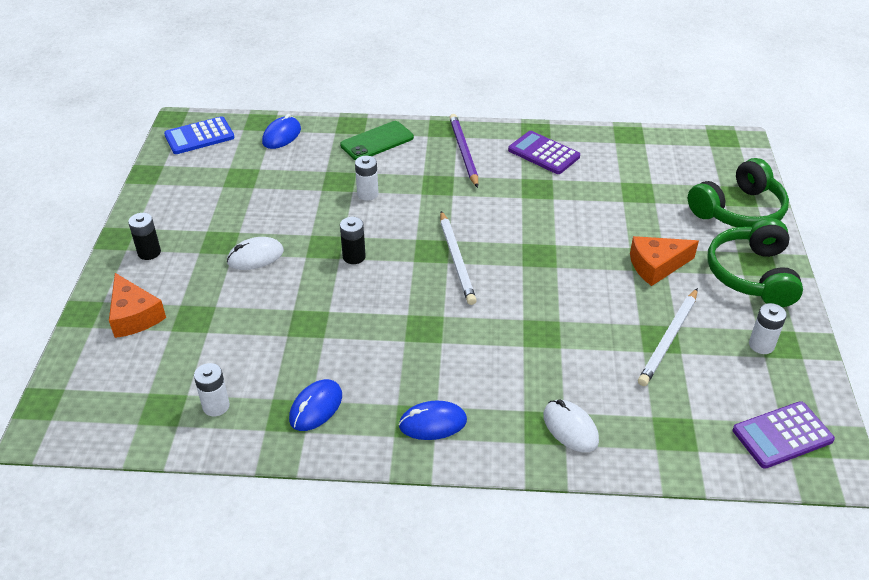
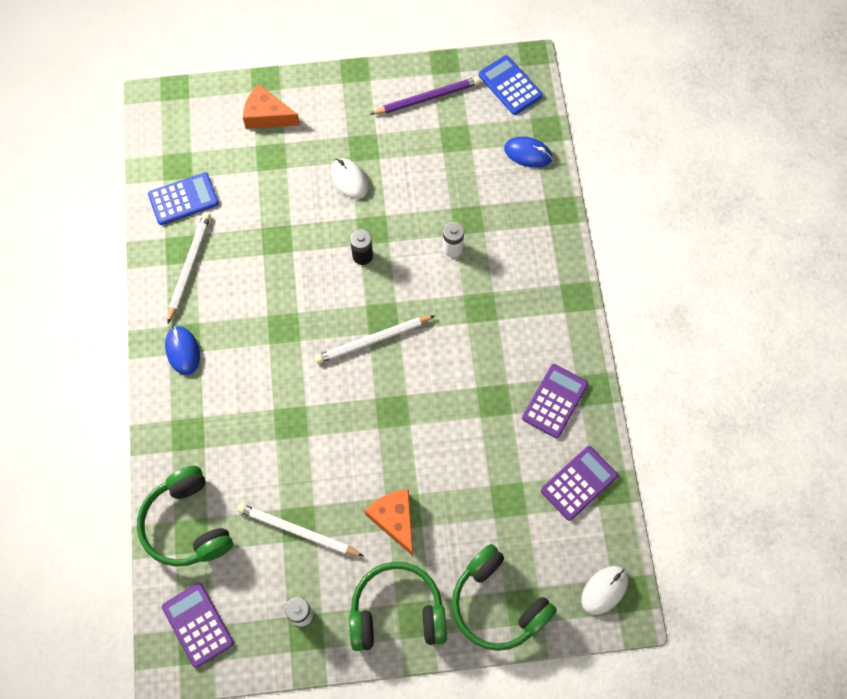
camera: 80 degrees right, 25 degrees up
(134, 316) = (267, 115): orange cheese -> orange cheese turned 60 degrees clockwise
(149, 252) = (341, 100): black battery -> none
(216, 406) = (183, 199): white battery -> blue calculator
(316, 407) = (189, 266): blue mouse -> white pencil
(377, 141) = (538, 239): green phone -> none
(463, 152) = (539, 322): purple pencil -> purple pencil (427, 98)
(570, 428) = (188, 453): white mouse -> white mouse (604, 590)
(623, 151) = (579, 483): none -> purple calculator
(660, 436) = (187, 524): none -> green headphones

